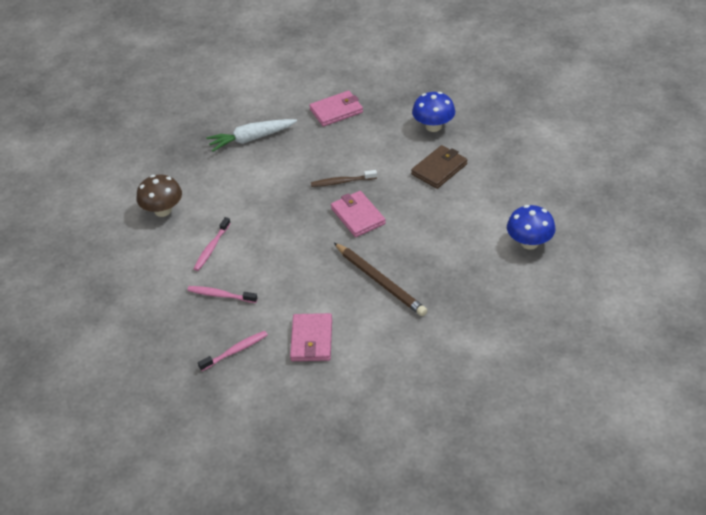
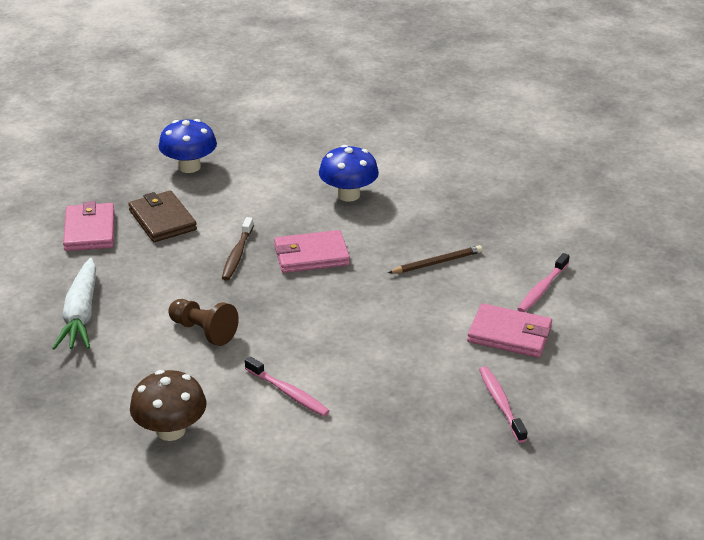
camera: 75 degrees left, 10 degrees down
(220, 295) = (389, 400): pink toothbrush -> pink toothbrush (542, 289)
(256, 193) = (203, 331): none -> brown pawn
(380, 281) = (437, 263): brown pencil -> brown pencil, size x0.60
(439, 169) = (271, 180): brown wallet -> brown wallet (162, 220)
(529, 242) = (433, 153): blue mushroom -> blue mushroom (348, 195)

